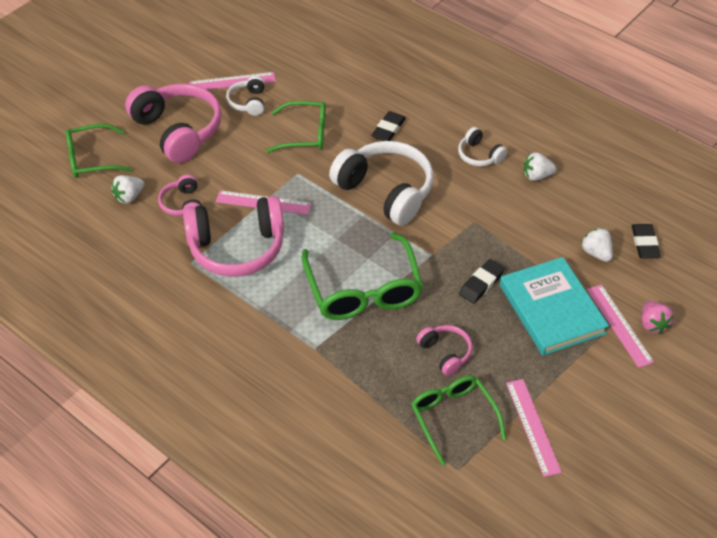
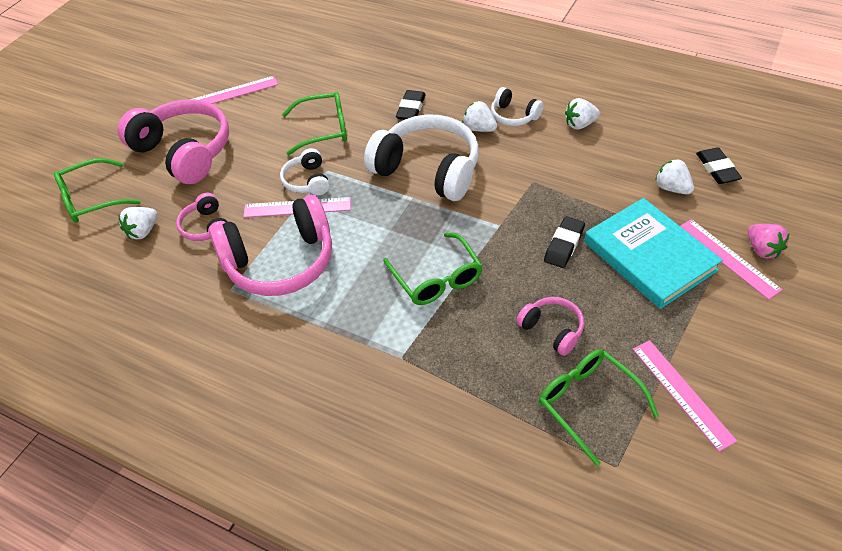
camera: 10 degrees left, 0 degrees up
(248, 102) = (254, 109): white headphones -> white headphones (307, 181)
(363, 289) = (436, 278): green glasses -> green glasses, size x0.66
(443, 161) = (479, 129): none -> white strawberry

